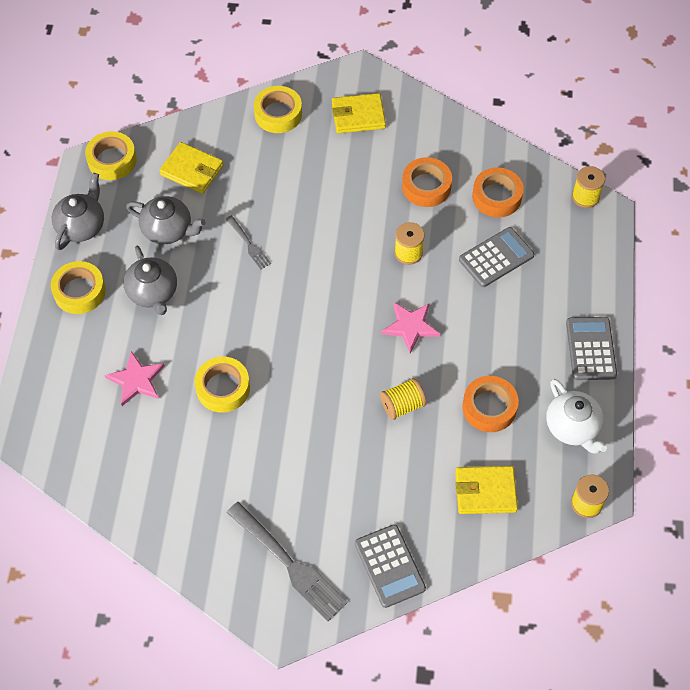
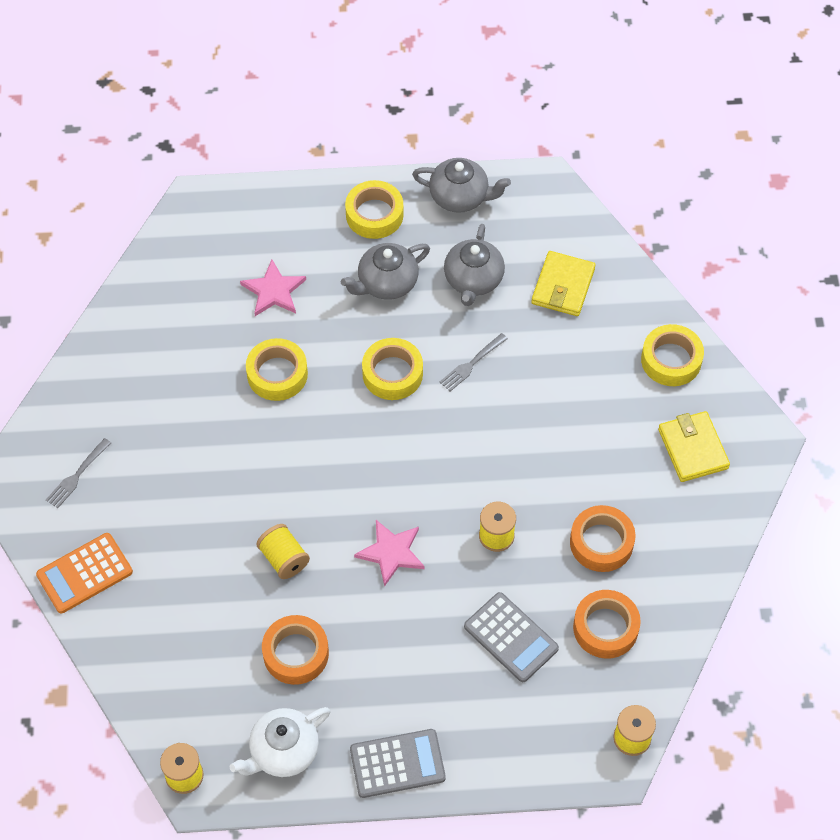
camera: 80 degrees right, 0 degrees up
(112, 160) = (557, 205): yellow tape -> yellow tape (392, 373)
(289, 564) = (77, 475): grey fork -> grey fork, size x0.52
(389, 566) = (84, 573): grey calculator -> orange calculator
(485, 491) = (185, 661): yellow wallet -> none

